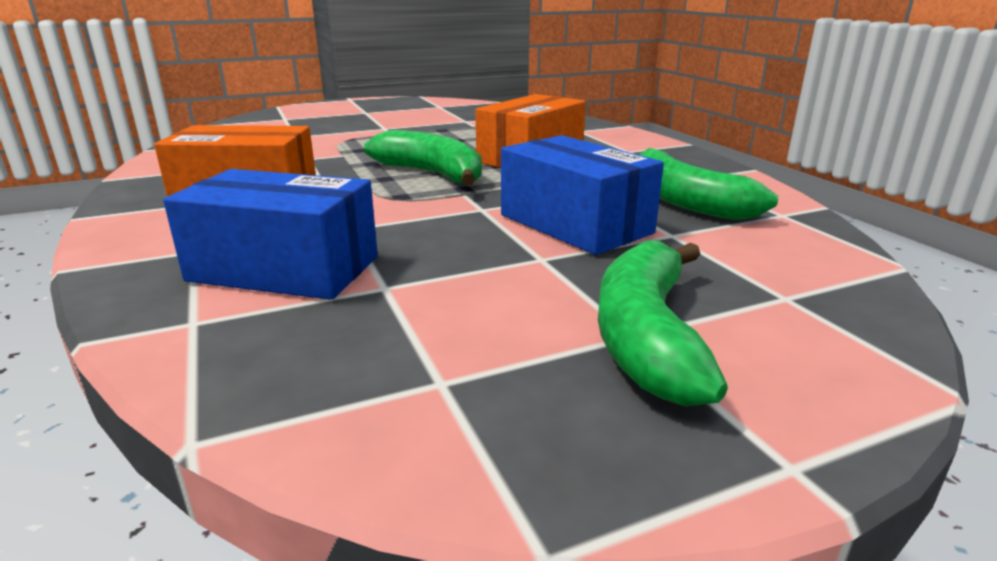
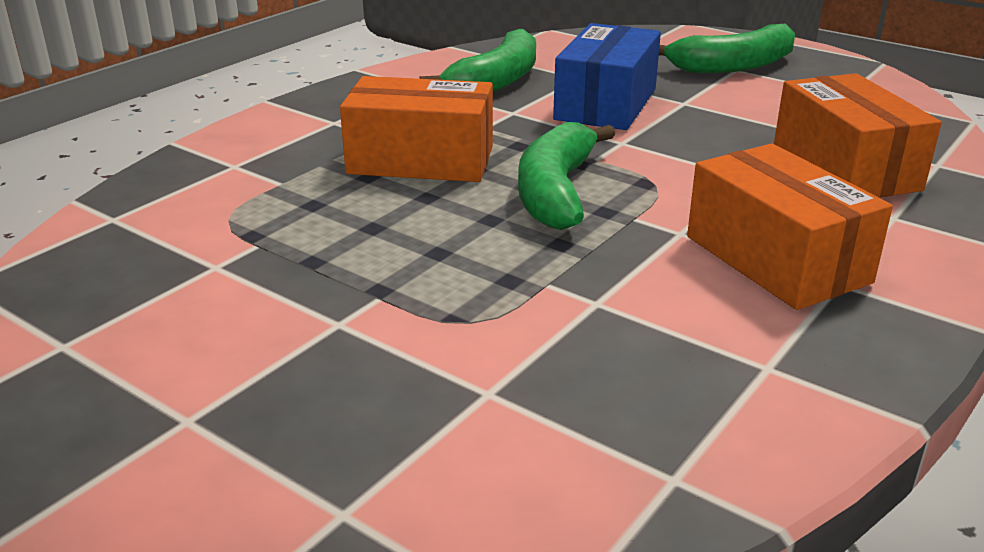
camera: 120 degrees left, 5 degrees up
(284, 269) = (845, 167): blue box -> orange box

